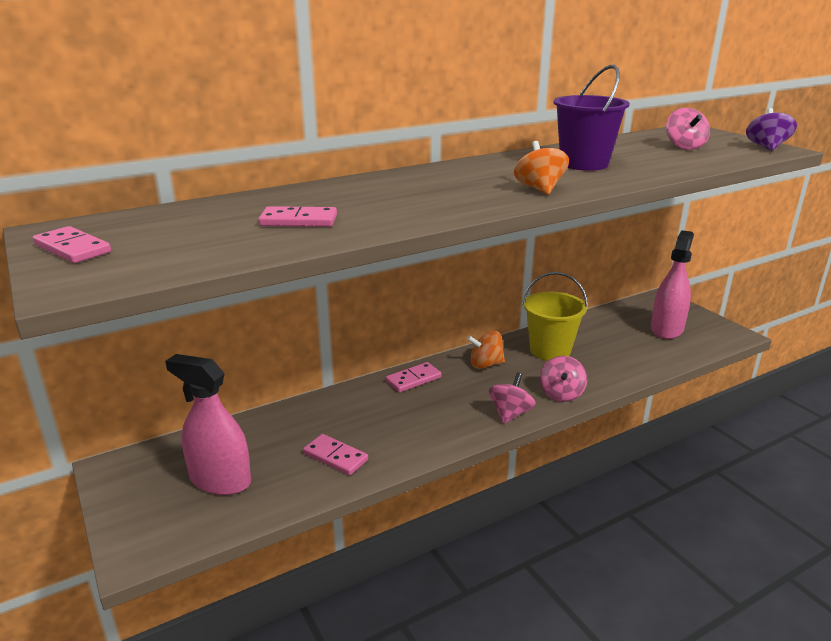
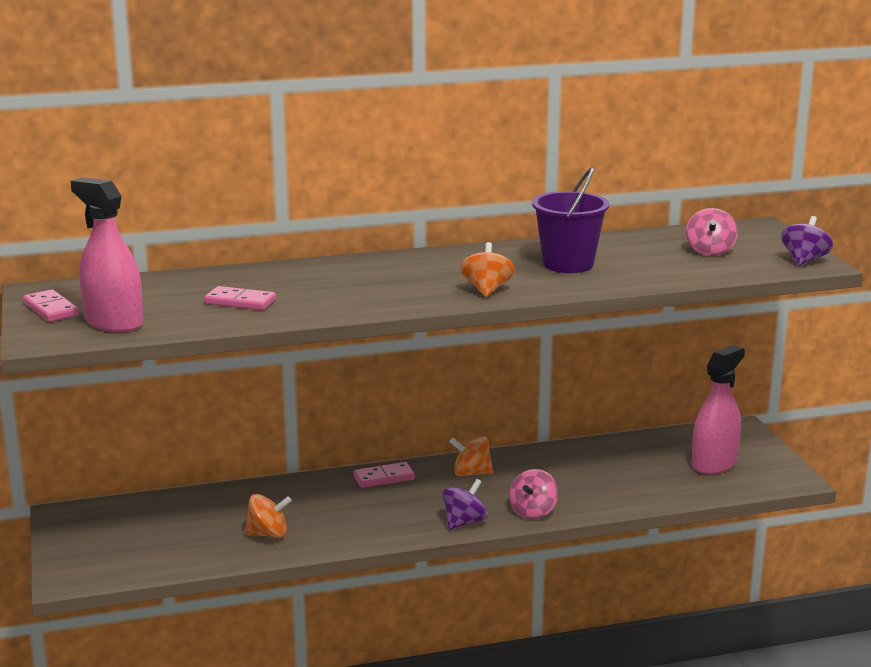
camera: 15 degrees right, 5 degrees down
(220, 480) = (155, 537): pink spray bottle -> pink spray bottle (113, 322)
(335, 457) = (268, 534): pink domino -> orange spinning top
(510, 414) = (464, 522): pink spinning top -> purple spinning top
(550, 350) = (554, 468): yellow bucket -> none

